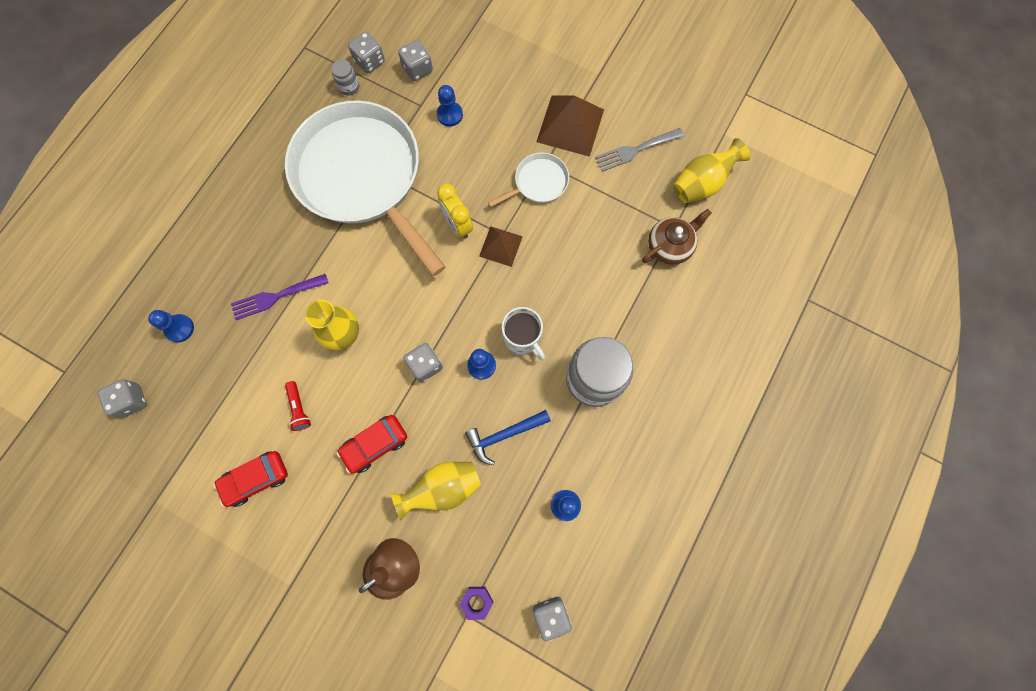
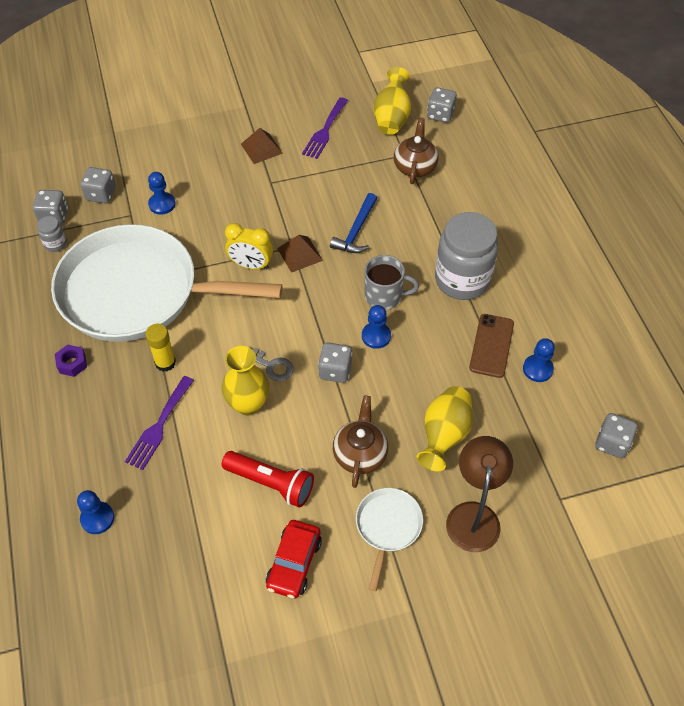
camera: 45 degrees left, 20 degrees down
(131, 400) = (114, 609): grey dice -> grey dice (440, 114)
(299, 408) = (271, 483): red flashlight -> red flashlight, size x1.70
(325, 251) = (165, 363): none -> yellow glue stick
(375, 445) = (360, 454): red car -> brown teapot
(388, 320) = (271, 366): none -> grey key
(477, 601) = (556, 483): purple nut -> purple nut (72, 364)
(504, 435) = (445, 364): blue hammer -> blue hammer (356, 231)
(523, 338) = (384, 296): white mug -> grey mug
(538, 182) = (280, 197): white pan -> white pan (387, 527)
(554, 453) = (491, 346): none -> brown phone
(570, 125) = (261, 148): brown pyramid -> brown pyramid, size x0.59
(635, 150) = (325, 131): grey fork -> purple fork

